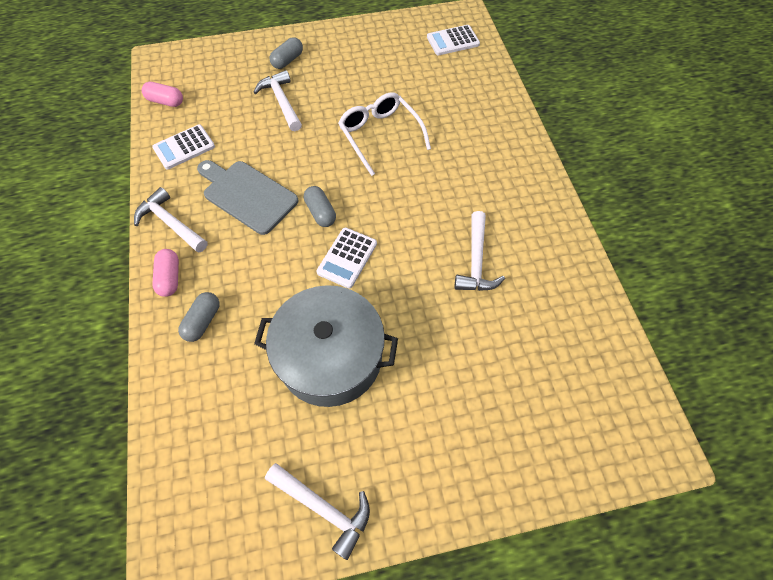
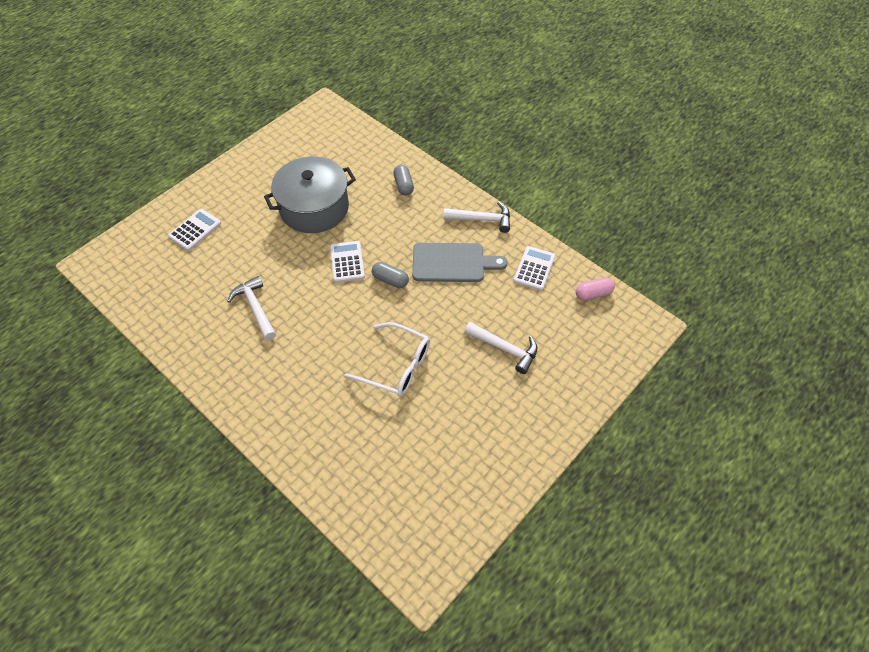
camera: 145 degrees right, 5 degrees down
(170, 278) = (447, 193): pink capsule -> none
(287, 60) = (543, 394): grey capsule -> none
(323, 508) = (269, 153): white hammer -> none
(453, 41) = (408, 526): white calculator -> white calculator (195, 230)

